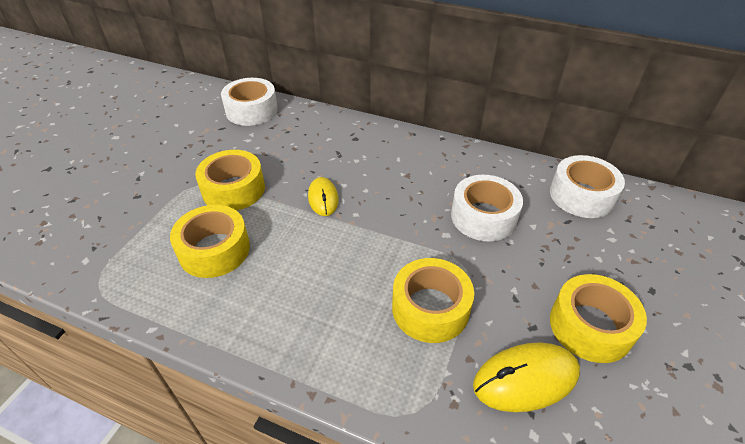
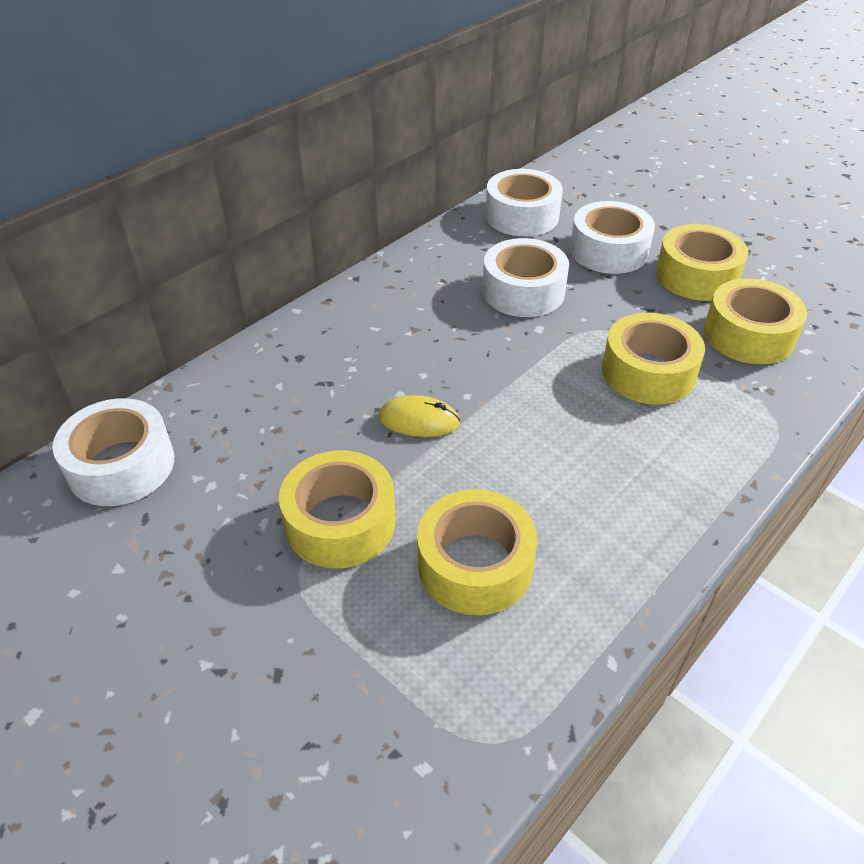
camera: 70 degrees left, 0 degrees up
(525, 379) = (748, 335): yellow mouse -> yellow tape
(578, 257) = (608, 251): none -> white tape

